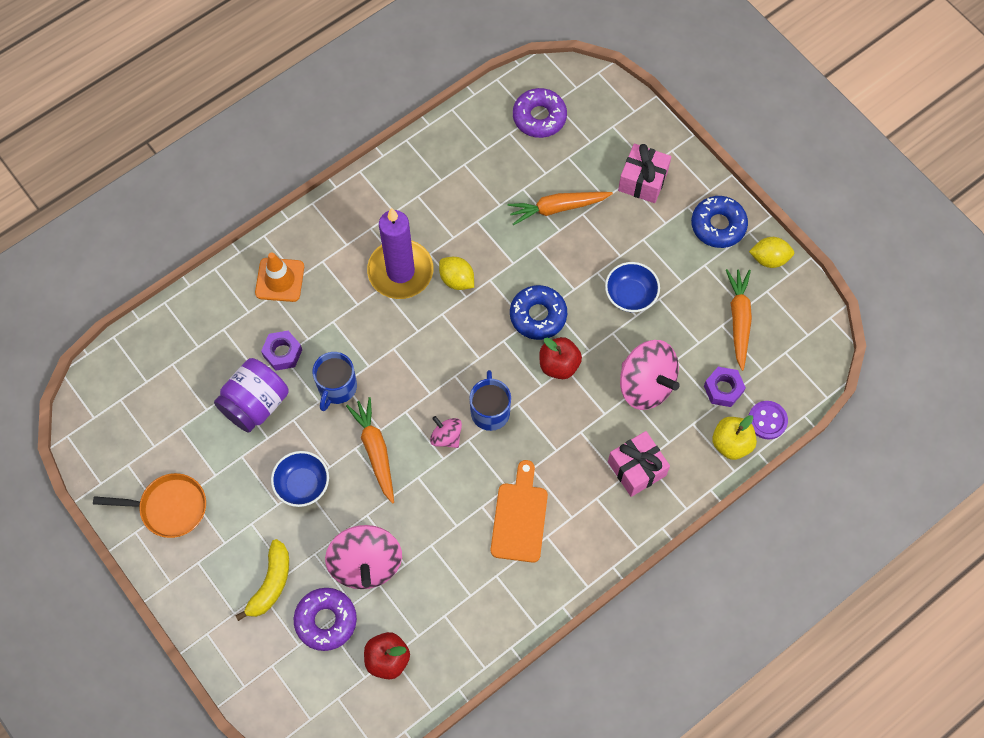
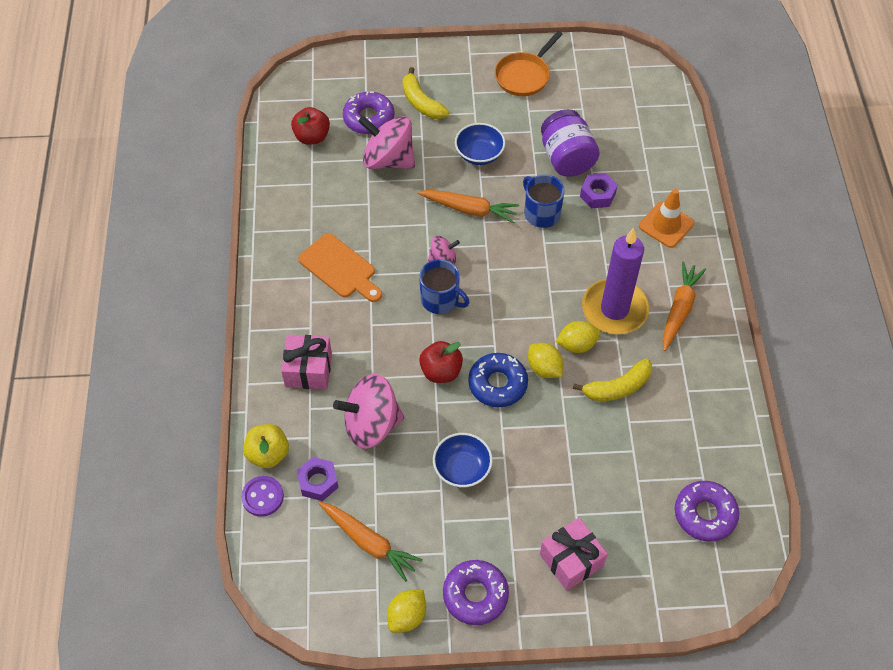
camera: 125 degrees right, 10 degrees down
(475, 229) = (617, 387): none -> yellow banana
(497, 290) = (544, 368): none -> yellow lemon
(557, 208) = (593, 466): orange carrot -> orange carrot (679, 309)
(718, 225) = (475, 595): blue donut -> purple donut

